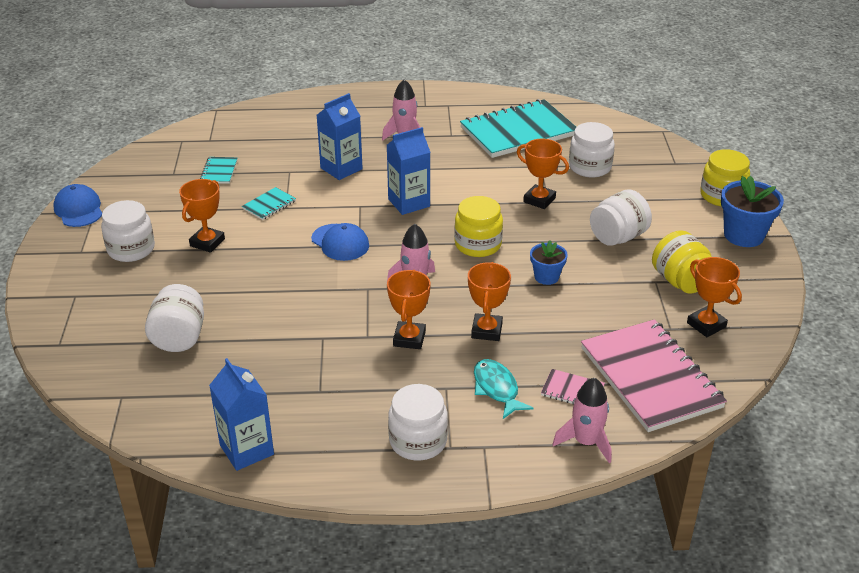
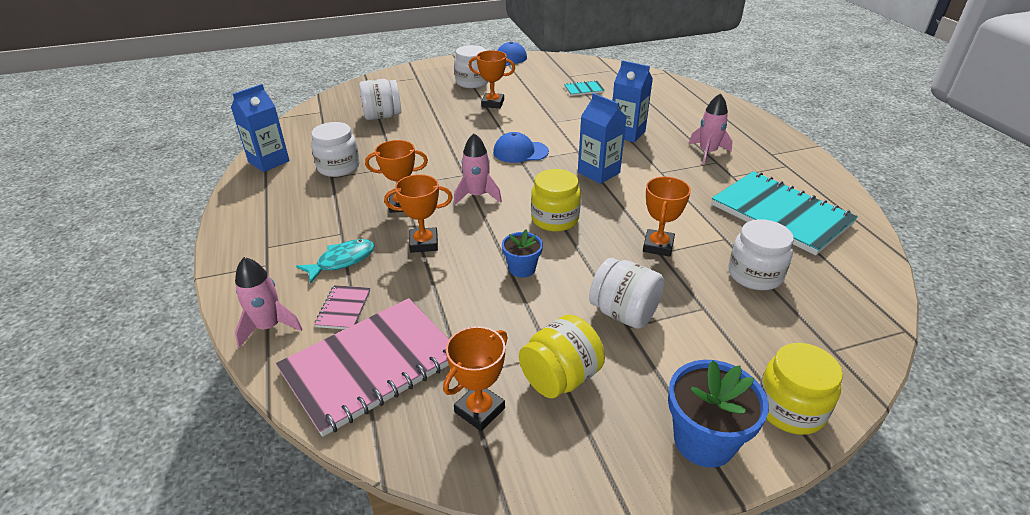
camera: 75 degrees right, 0 degrees up
(269, 205) = (553, 115): turquoise notebook -> none
(340, 242) = (520, 152): blue cap -> blue cap turned 60 degrees clockwise
(418, 441) = (274, 230): white jar -> white jar (338, 167)

